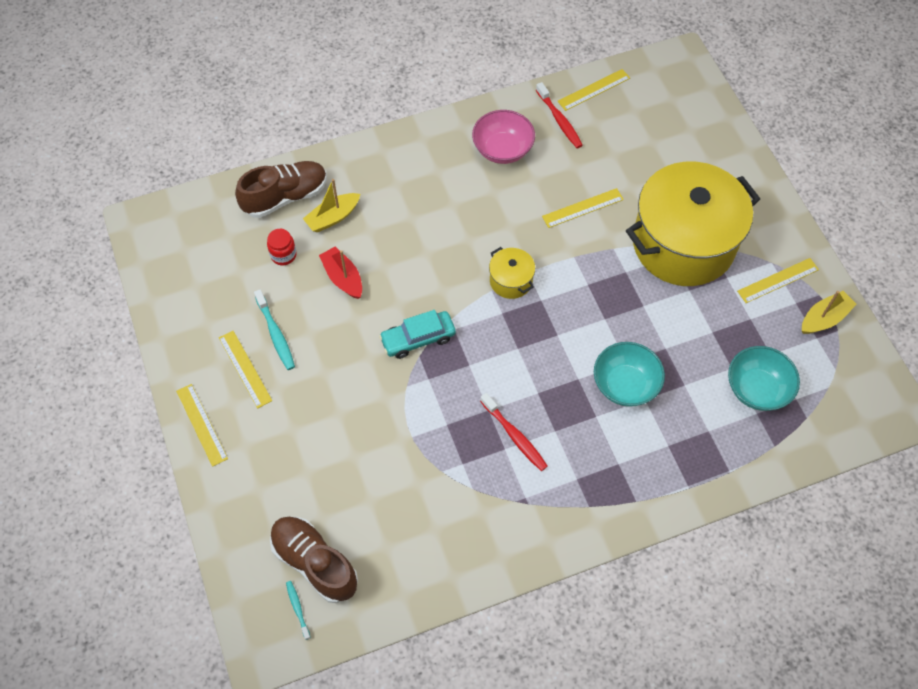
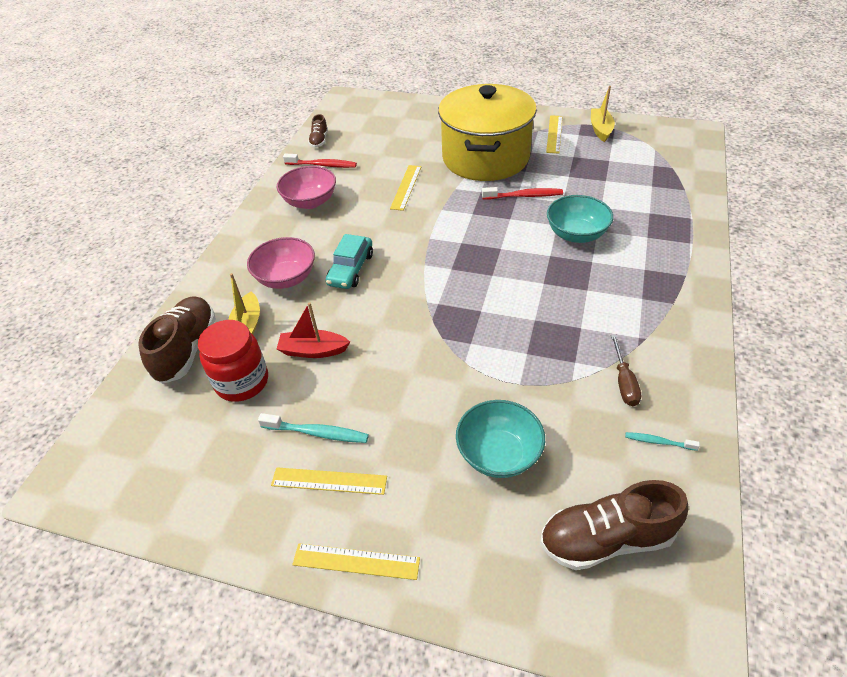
camera: 50 degrees left, 15 degrees down
(283, 255) = (242, 382): red jar -> red jar, size x1.79
(298, 608) = (654, 588): turquoise toothbrush -> turquoise toothbrush (658, 442)
(400, 203) = (286, 278): none -> pink bowl
(418, 338) = (425, 330): turquoise car -> turquoise car (350, 269)
(466, 509) = (624, 382): none -> brown screwdriver
(511, 281) = (427, 250): yellow pot -> none
(515, 436) = (573, 315): red toothbrush -> red toothbrush (524, 196)
(593, 90) = (319, 140): yellow ruler -> brown shoe
(757, 389) = (632, 177): turquoise bowl -> turquoise bowl (498, 454)

